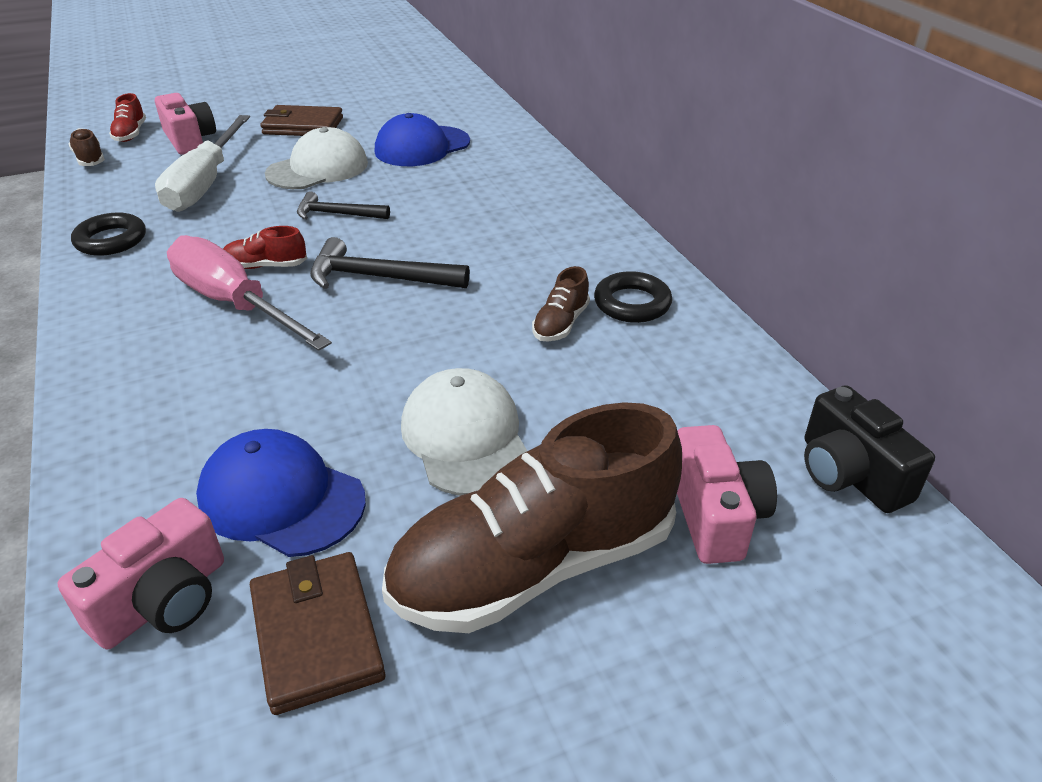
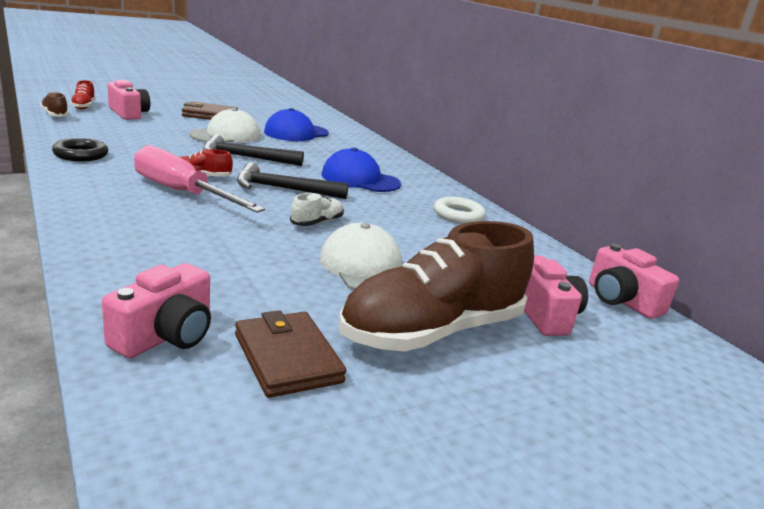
camera: 10 degrees left, 15 degrees down
(205, 184) = (145, 135): white screwdriver -> none
(281, 498) = (242, 289): blue cap -> blue cap (360, 179)
(337, 214) = (245, 157): black hammer -> black hammer, size x1.52
(413, 346) = (317, 222): none -> white shoe
(560, 324) = (414, 220): brown shoe -> none
(632, 303) = (458, 215): black ring -> white ring
(849, 474) = (621, 300): black camera -> pink camera

